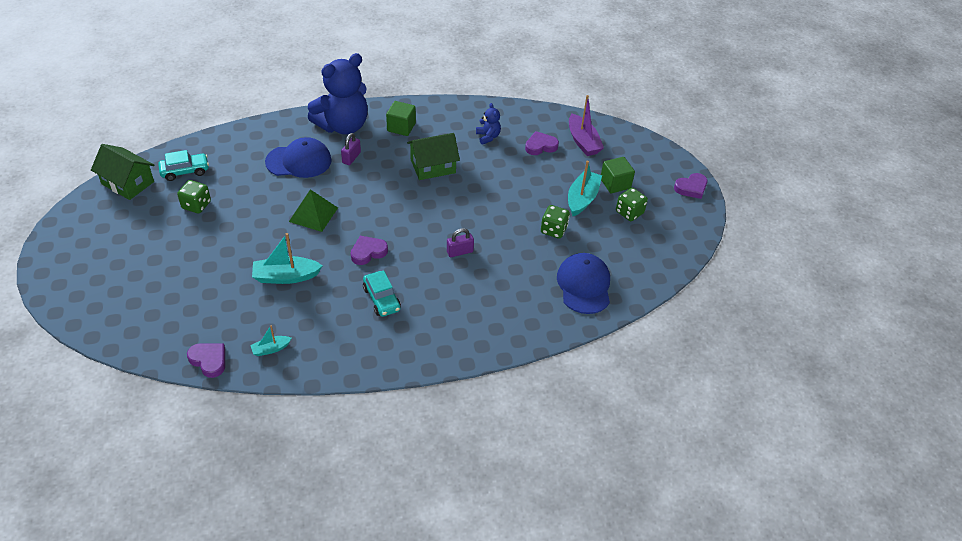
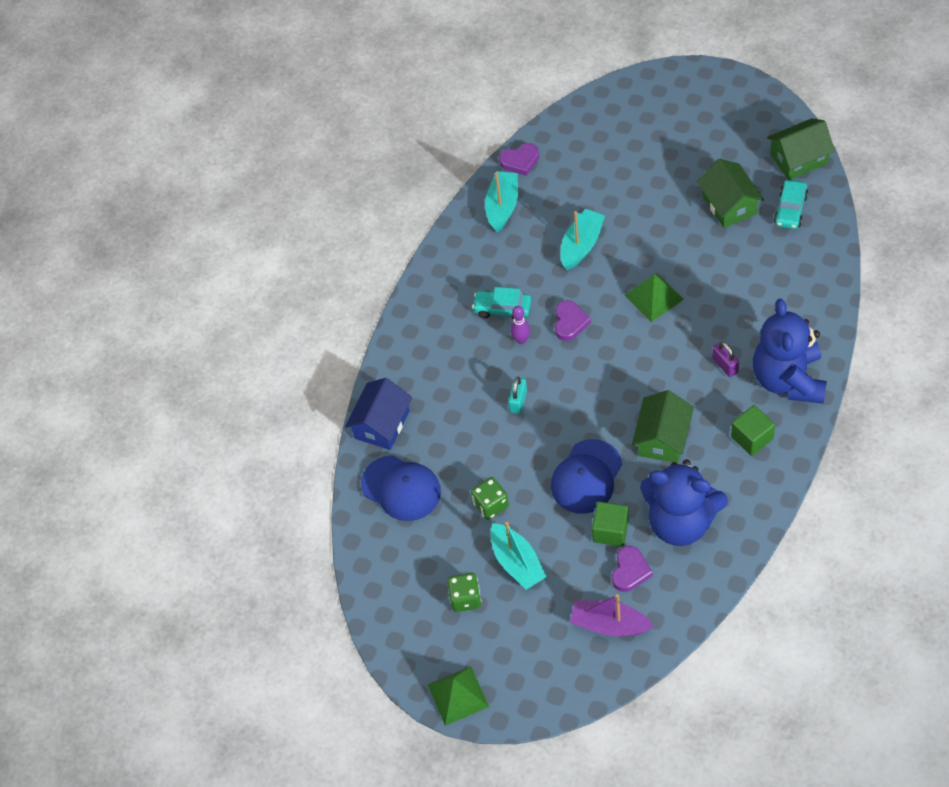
camera: 135 degrees right, 10 degrees up
(196, 205) = (729, 205): green dice -> green house
(271, 349) = (502, 206): turquoise boat -> turquoise boat, size x1.81
(299, 161) = (748, 314): blue cap -> blue cap (586, 477)
(404, 274) = (521, 340): none -> purple bowling pin
(460, 252) = (518, 401): purple padlock -> turquoise padlock
(488, 137) = (680, 522): blue teddy bear -> blue teddy bear, size x2.33
(543, 324) = (382, 424): none -> blue house
(615, 183) = (518, 614): green cube -> green cube (610, 531)
(691, 188) = (458, 695): purple heart -> green pyramid

